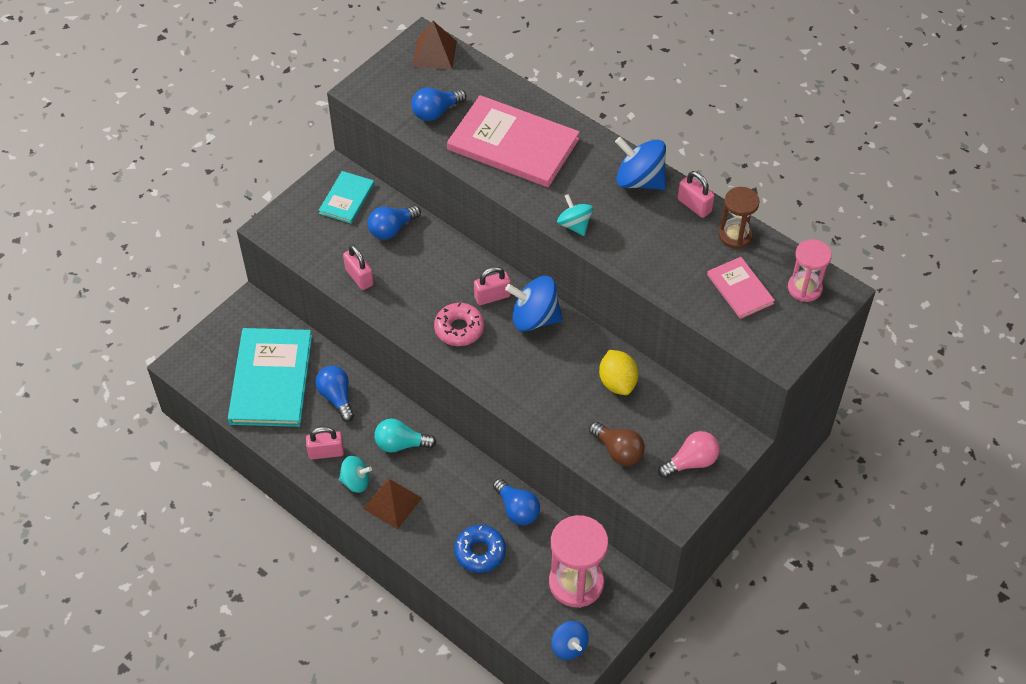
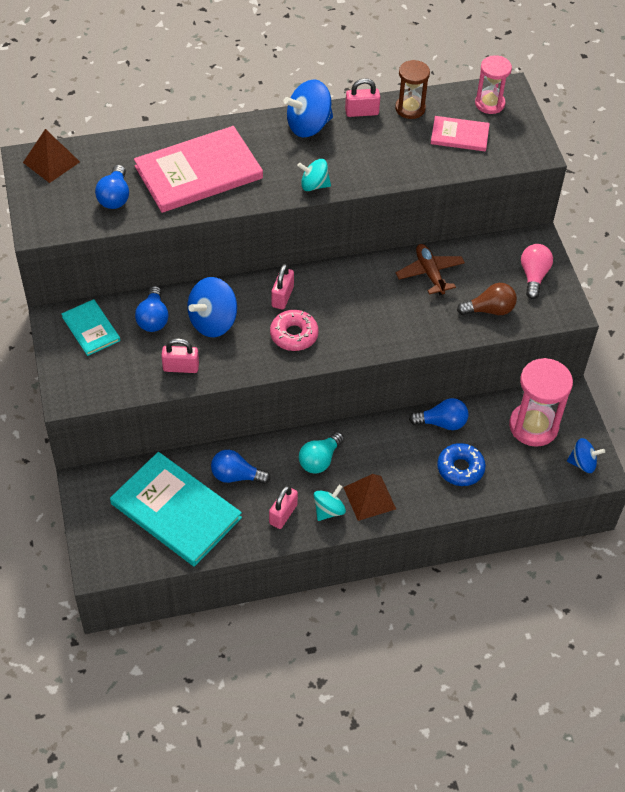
camera: 55 degrees left, 0 degrees up
(534, 318) = (327, 284): blue spinning top -> blue spinning top (213, 322)
(617, 382) = (430, 273): yellow lemon -> brown plane

